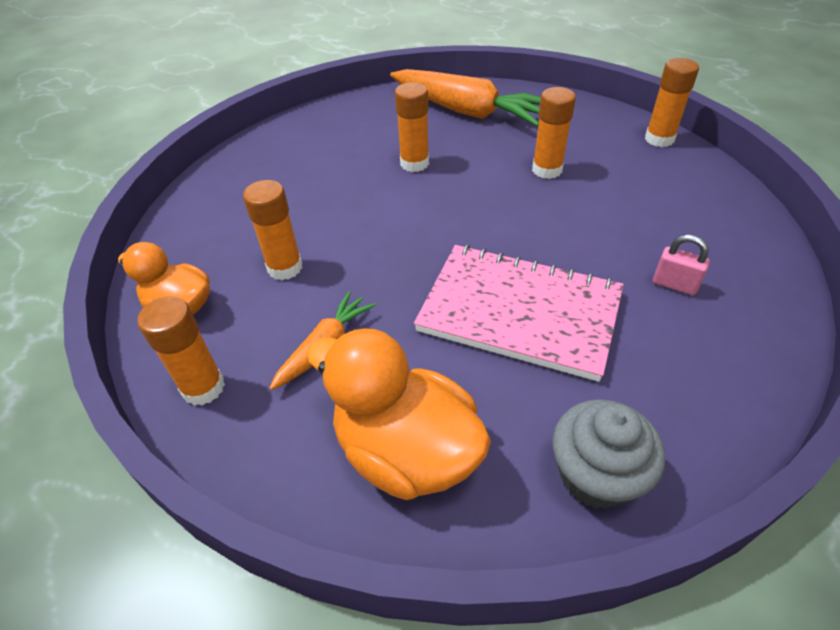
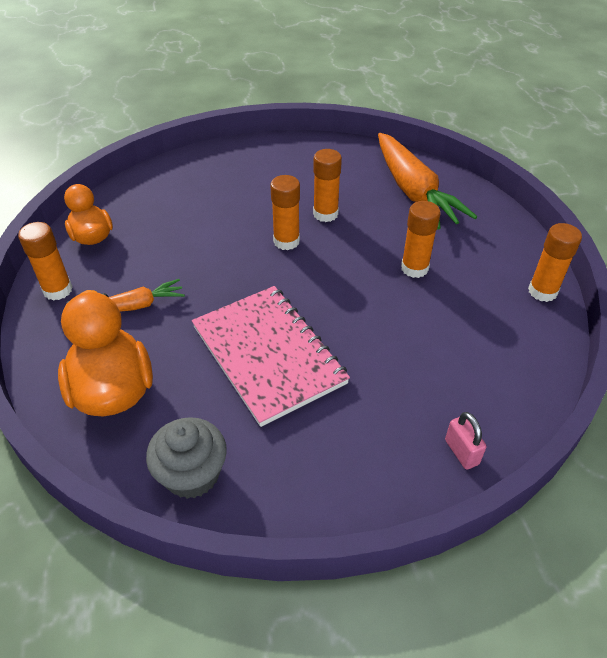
camera: 35 degrees right, 0 degrees up
(285, 268) = (168, 244): orange glue stick -> orange glue stick (286, 241)
(674, 285) = (396, 403): pink padlock -> pink padlock (461, 452)

